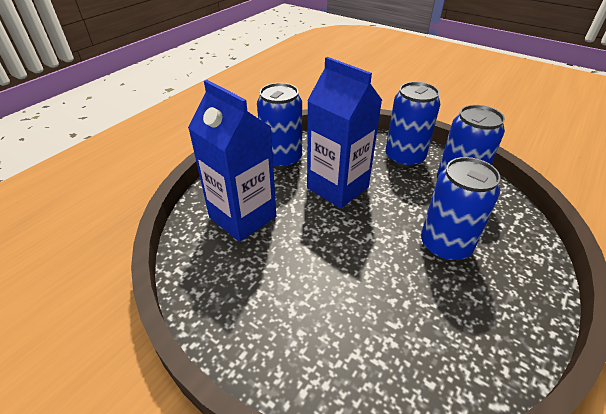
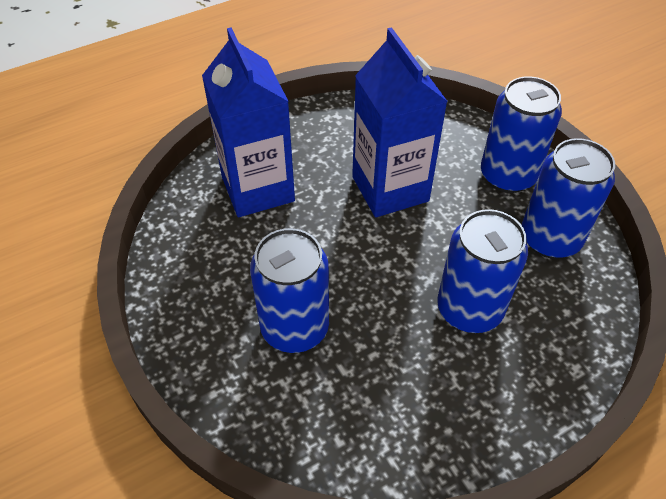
camera: 25 degrees right, 10 degrees up
(282, 159) = (346, 127): blue can -> blue can (295, 328)

